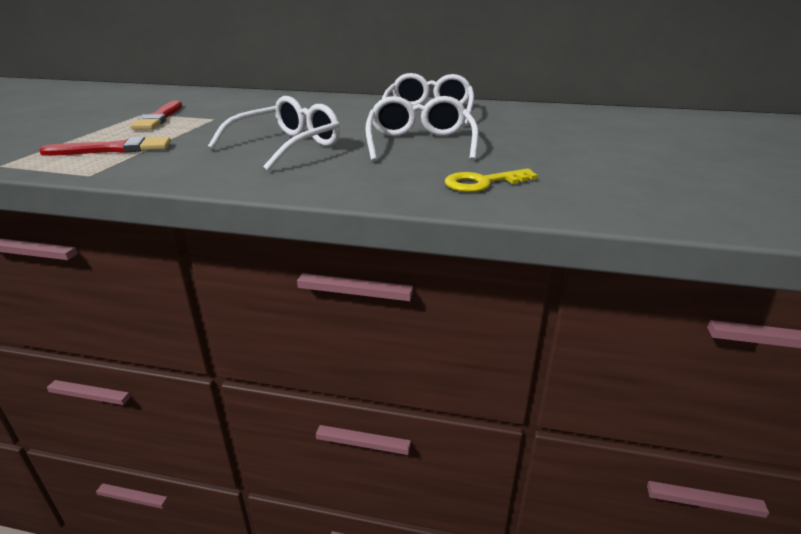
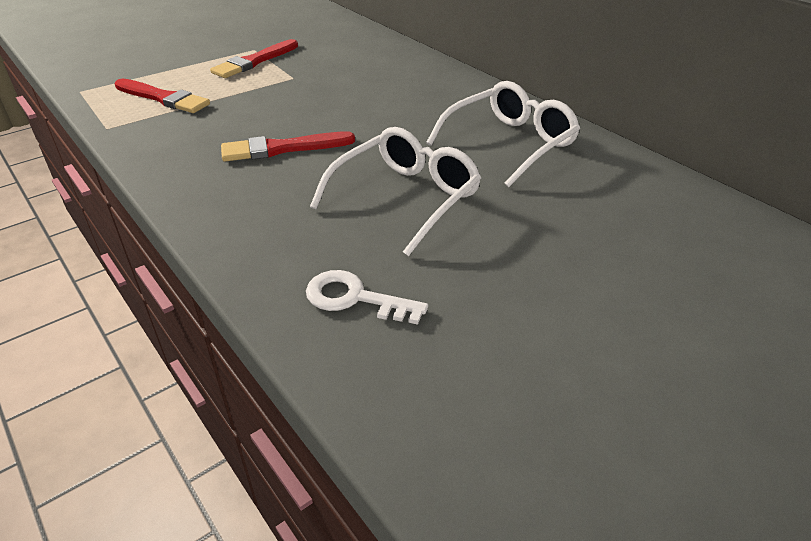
camera: 40 degrees right, 10 degrees up
(286, 146) = (282, 148): white glasses -> red brush
(482, 183) = (355, 298): yellow key -> white key

